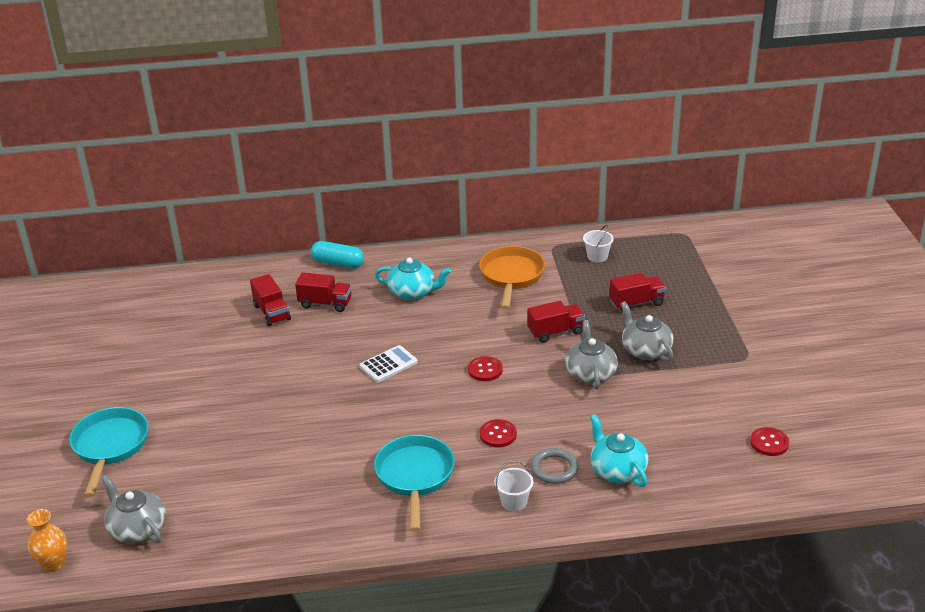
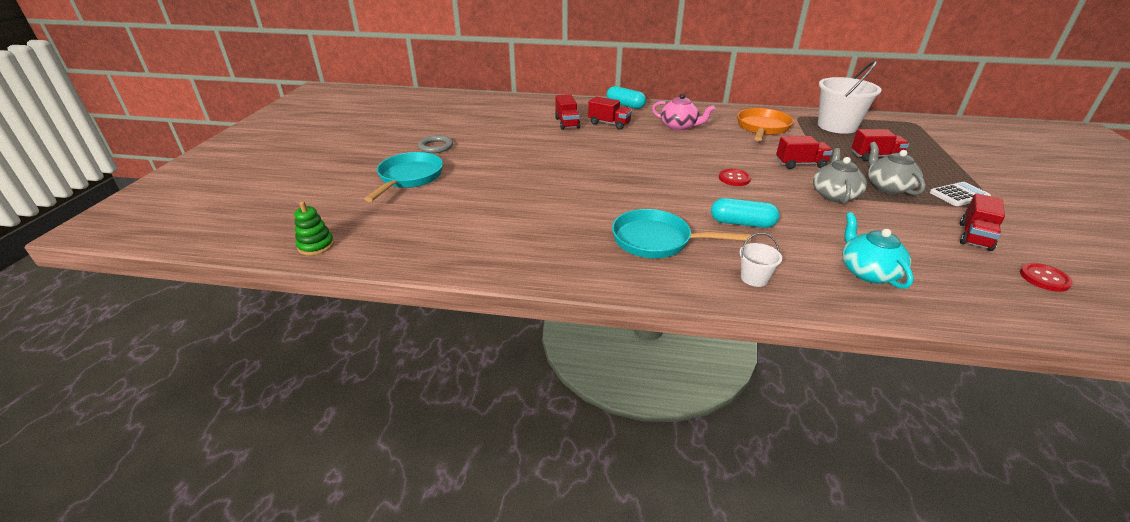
camera: 15 degrees right, 0 degrees up
(54, 564) = (316, 246): orange vase -> green stacking toy
(137, 529) = (398, 234): grey teapot -> none
(388, 364) = (650, 163): white calculator -> white calculator (959, 195)
(412, 292) = (679, 126): turquoise teapot -> pink teapot
(415, 477) = (656, 241): turquoise pan -> turquoise pan turned 90 degrees counterclockwise
(498, 434) = (742, 223): red button -> turquoise capsule
(554, 468) = (798, 258): grey ring -> grey ring (436, 147)
(597, 256) = (837, 126): white bucket -> white bucket, size x2.21
(719, 403) = (974, 236): none -> red truck

